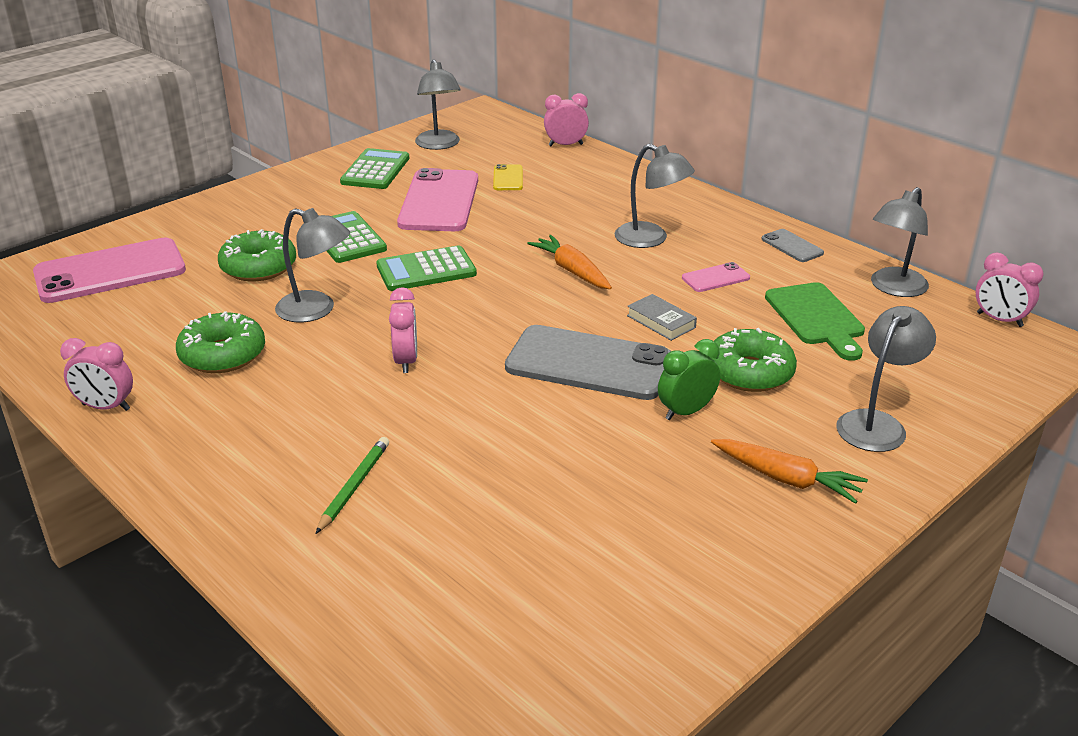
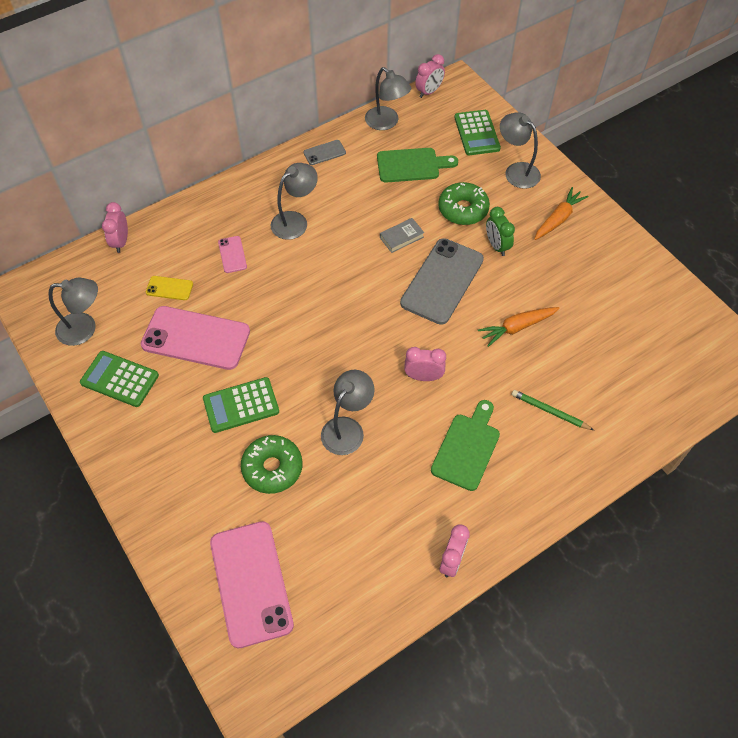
camera: 80 degrees left, 25 degrees up
(223, 355) = (397, 488): green donut -> none
(285, 408) = (467, 448): none -> green cutting board
(426, 270) = (305, 356): green calculator -> green calculator (477, 133)
(572, 271) = (328, 271): orange carrot -> orange carrot (517, 327)
(715, 278) = (355, 199): pink phone -> pink phone (232, 254)

